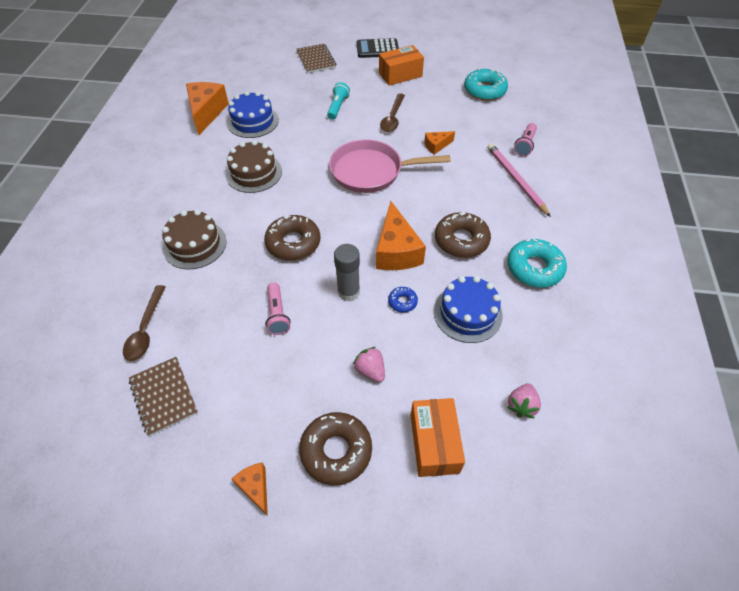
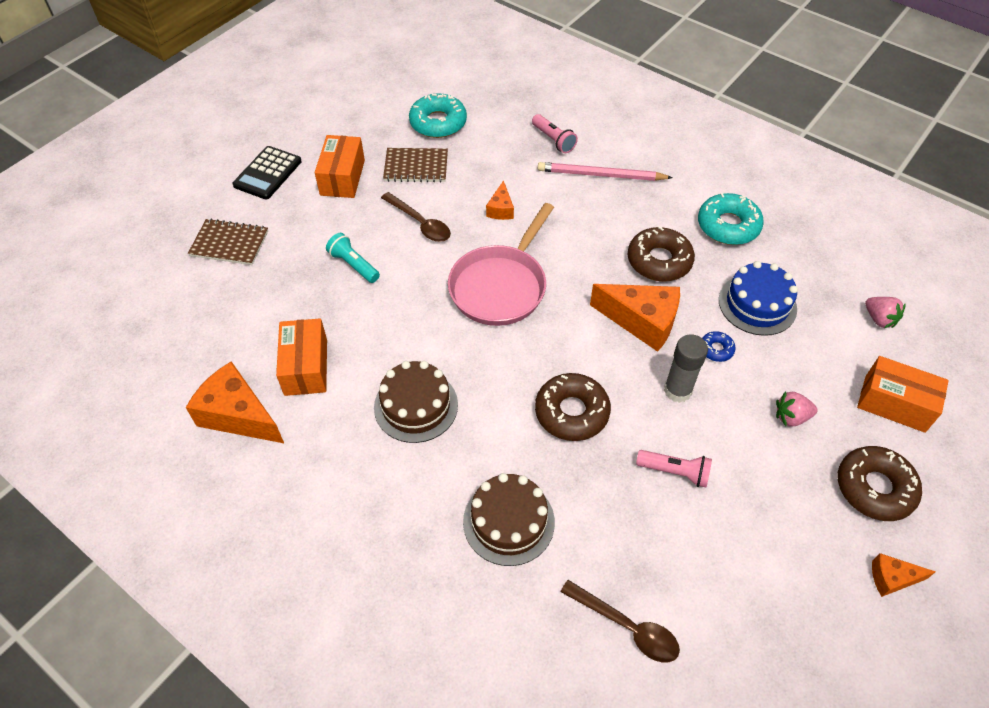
camera: 60 degrees left, 0 degrees up
(164, 396) = (740, 635): brown notebook -> brown notebook (416, 167)
(253, 121) = (306, 367): blue cake -> orange box

